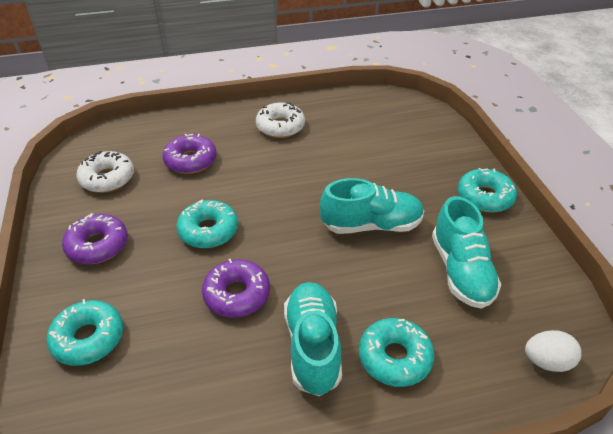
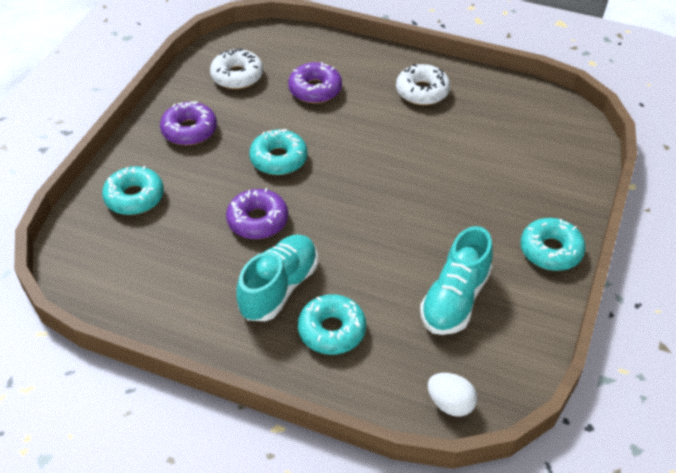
camera: 35 degrees right, 5 degrees up
(371, 225) = (416, 222): turquoise shoe -> none

